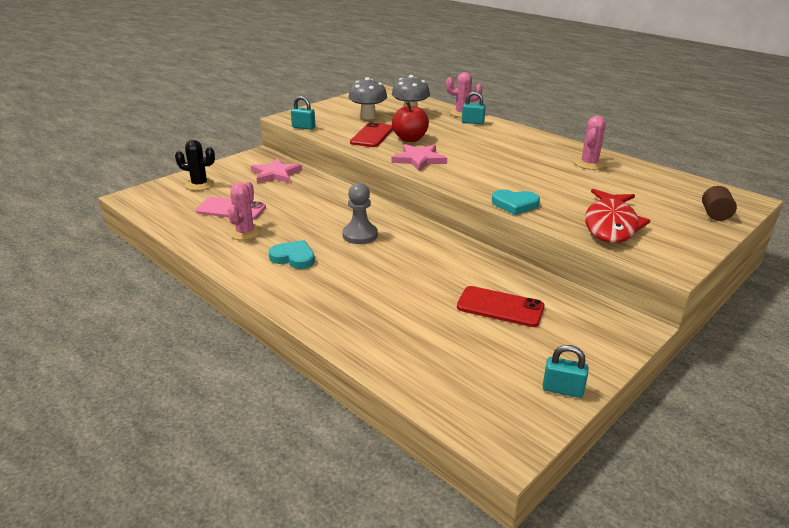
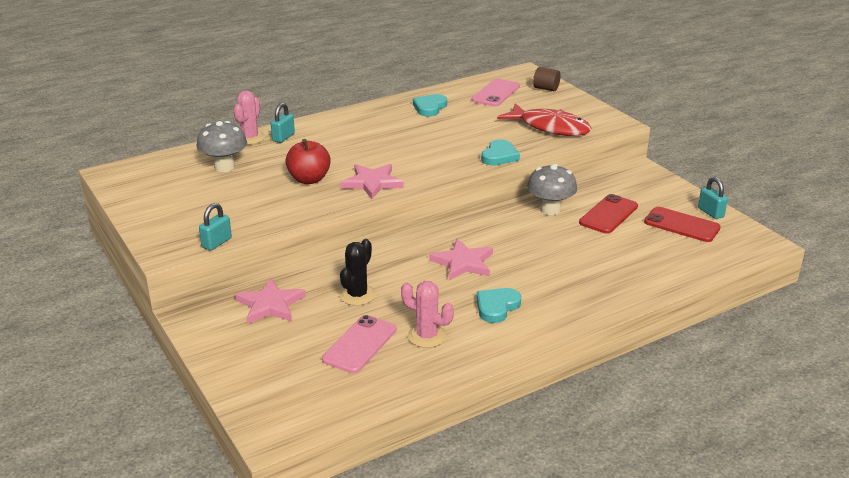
camera: 75 degrees left, 0 degrees up
(199, 184) = (266, 370): black cactus -> black cactus (357, 295)
(360, 235) = (463, 263): grey pawn -> pink star
(368, 116) = (212, 195): grey mushroom -> grey mushroom (550, 210)
(372, 135) = (282, 200): red phone -> red phone (681, 225)
(562, 389) = (710, 212): turquoise padlock -> turquoise padlock turned 60 degrees counterclockwise
(589, 164) = (429, 108): pink cactus -> turquoise heart
(664, 189) = (496, 93): none -> pink phone

